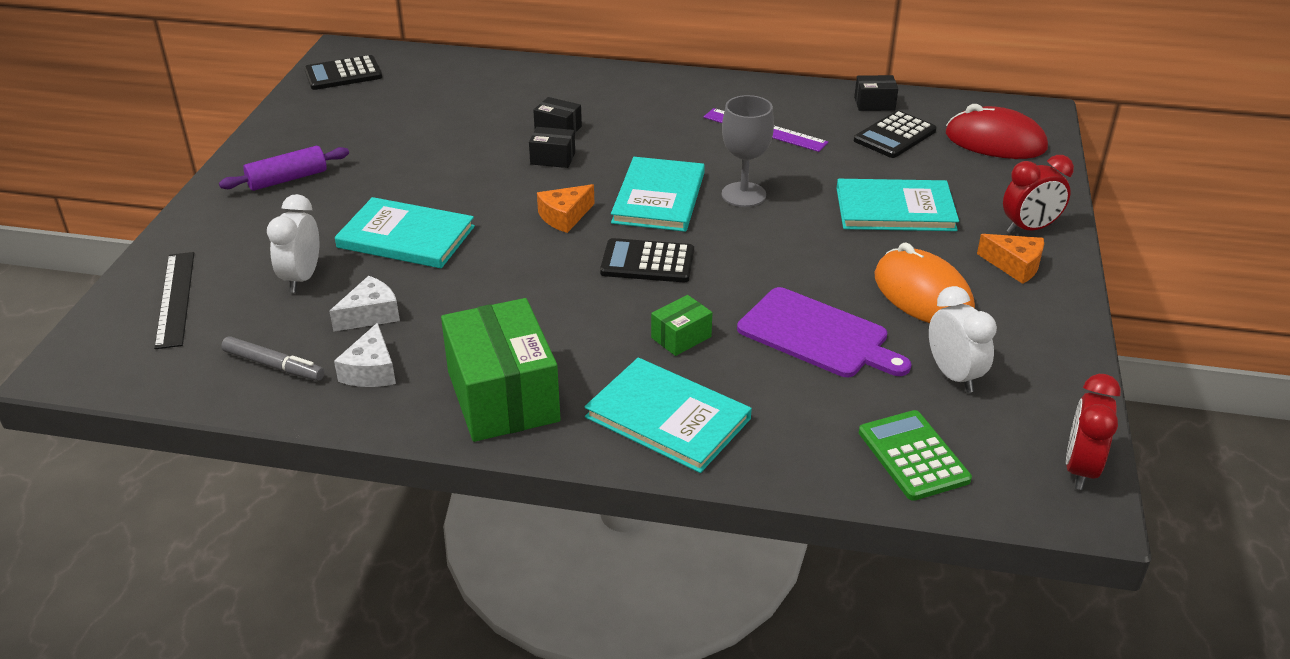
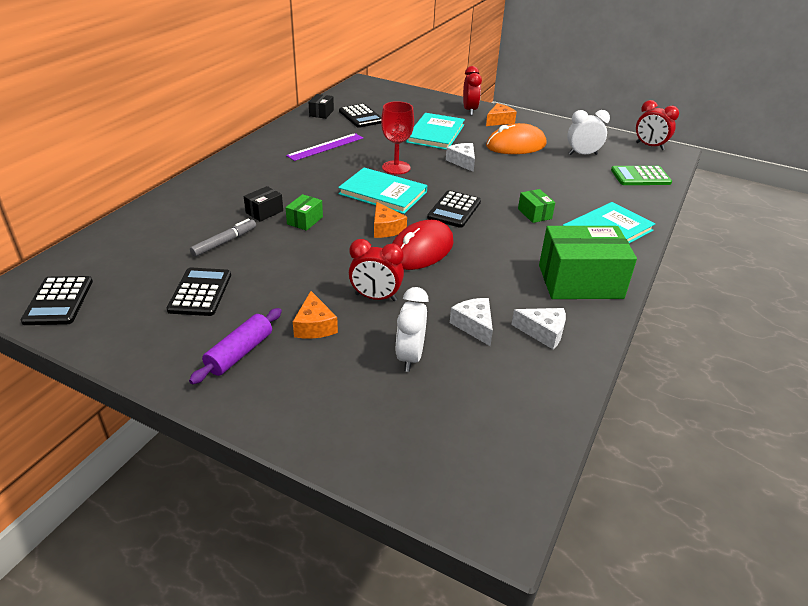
camera: 75 degrees left, 0 degrees up
(175, 299) = (410, 438): black ruler -> none
(274, 365) = (527, 381): grey marker -> grey marker (224, 242)
(287, 179) = (239, 353): purple rolling pin -> purple rolling pin turned 45 degrees clockwise
(302, 278) = (410, 357): white clock -> white clock turned 75 degrees clockwise
(341, 209) = (314, 326): none -> orange cheese
(380, 134) = (200, 292): none -> black calculator
(406, 237) = (376, 297): turquoise book -> red clock
(553, 158) = (305, 220): black box -> green box
(743, 195) = (396, 167): grey goblet -> red goblet
(811, 249) = (462, 162): none -> white cheese
(818, 335) = (543, 177): purple cutting board -> none
(995, 142) = (385, 97): red mouse -> red mouse (421, 250)

